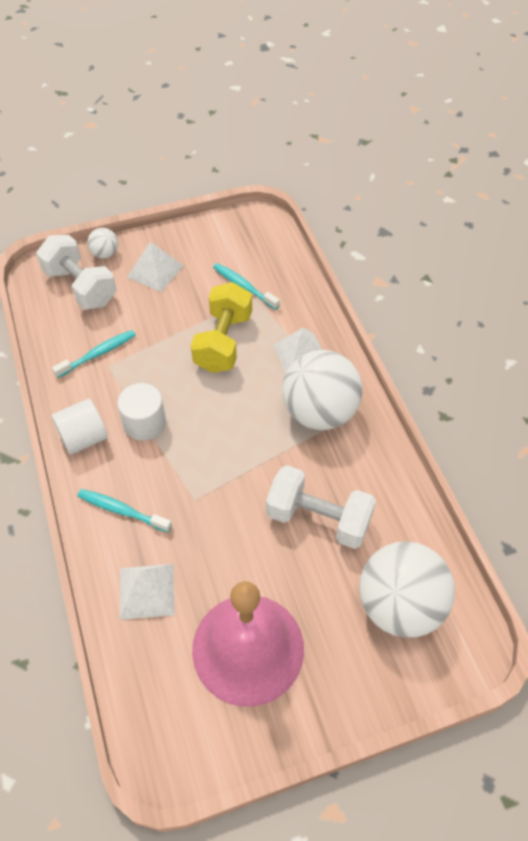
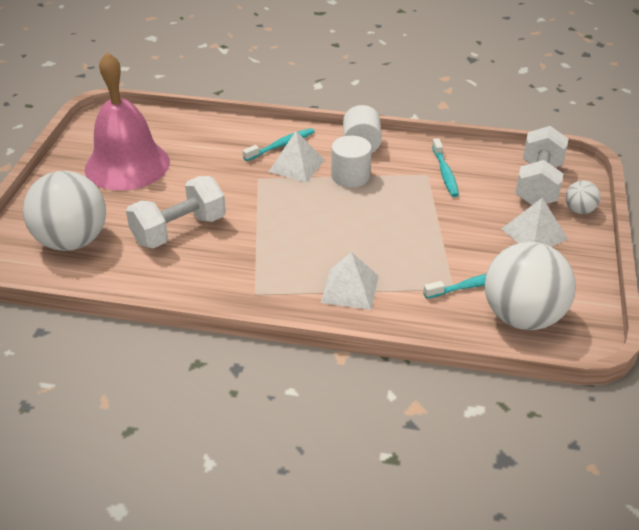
camera: 120 degrees right, 15 degrees down
(80, 287) = (538, 184): white dumbbell -> white dumbbell turned 60 degrees counterclockwise
(147, 591) = (210, 139): white pyramid -> white pyramid (296, 166)
(223, 342) = (406, 245): yellow dumbbell -> none
(319, 412) = (275, 273): white ball -> white ball (522, 317)

